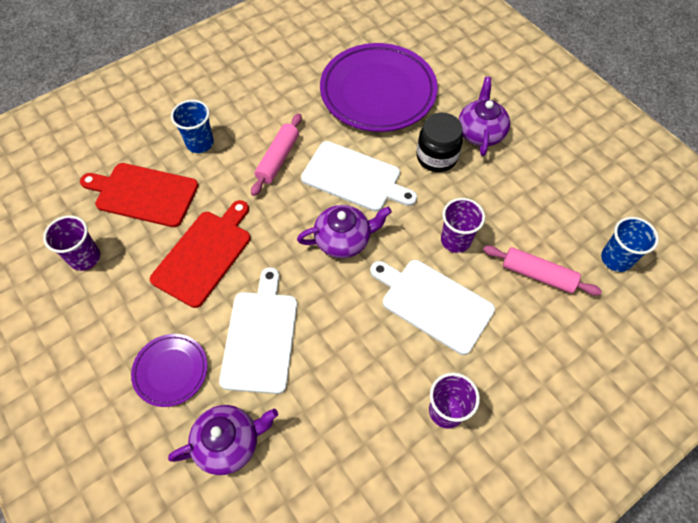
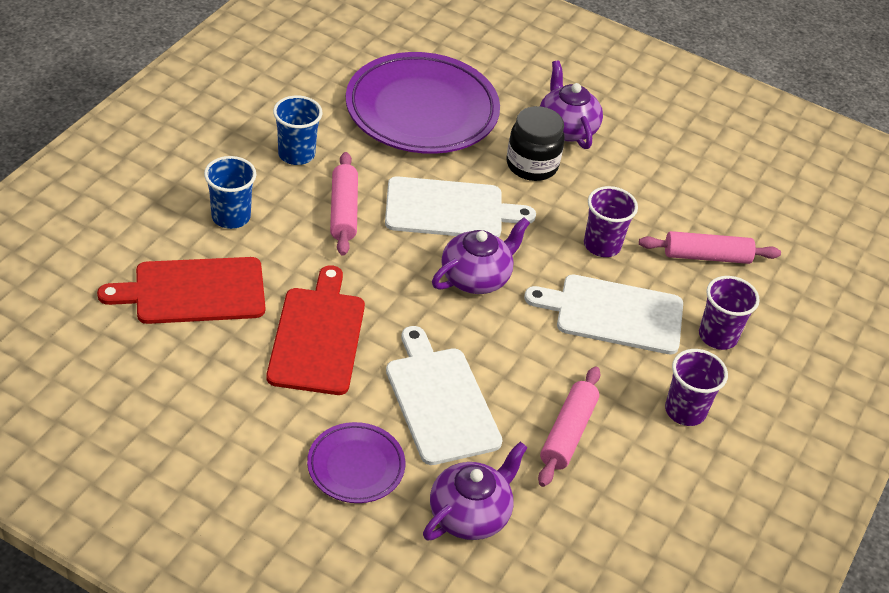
camera: 30 degrees left, 15 degrees down
(85, 257) = (163, 381): purple cup -> purple cup (717, 336)
(340, 398) = (567, 433): none -> pink rolling pin
(616, 259) = (776, 220): blue cup -> blue cup (296, 154)

